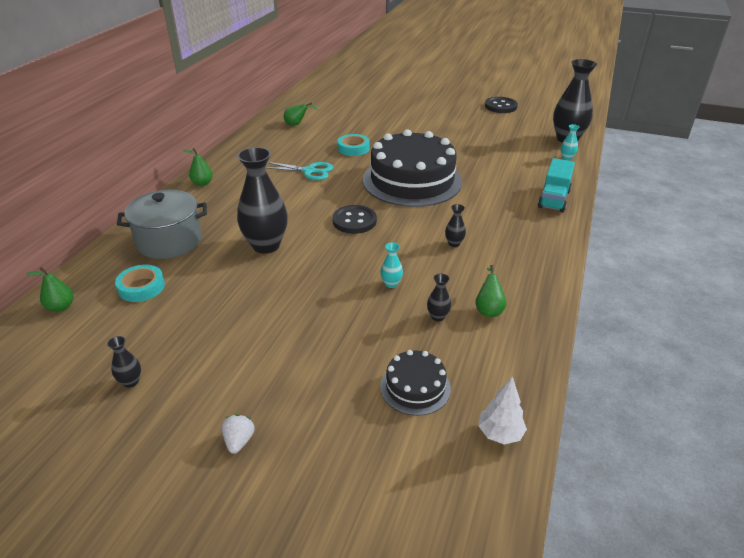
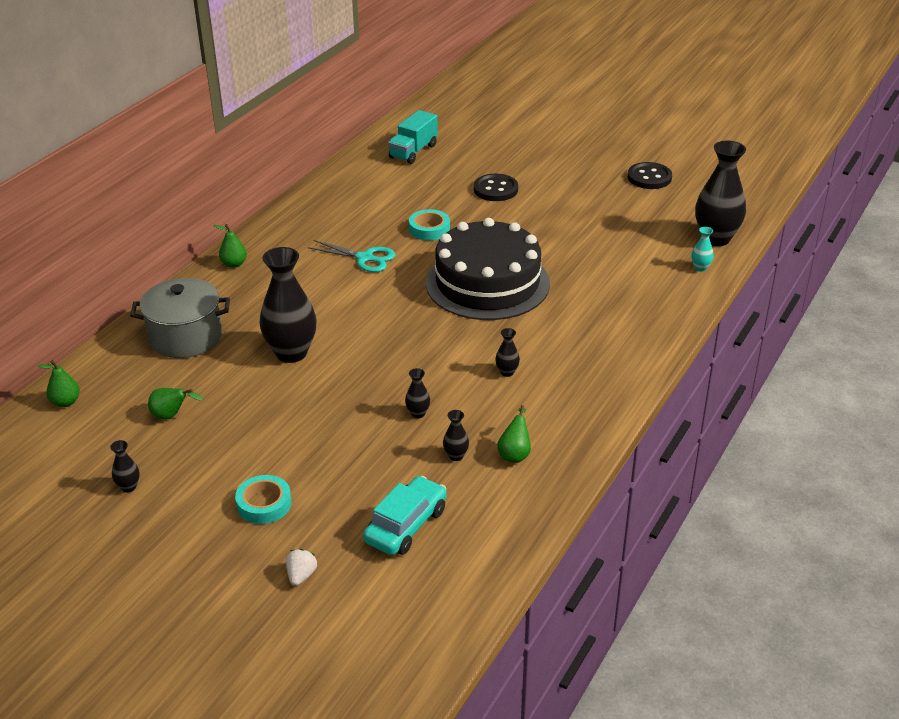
camera: 10 degrees right, 0 degrees up
(141, 287) = (149, 389): turquoise tape -> turquoise tape (264, 504)
(239, 441) = (222, 554): white strawberry -> white strawberry (301, 575)
(297, 124) = (367, 186): green pear -> green pear (172, 416)
(354, 221) = (400, 332): black button -> black button (495, 189)
(391, 284) = (418, 413): turquoise vase -> black vase
(415, 387) = (406, 525): black cake -> turquoise car
(500, 434) = (473, 579): white tree -> none
(554, 199) = (654, 325): turquoise truck -> turquoise truck (413, 151)

